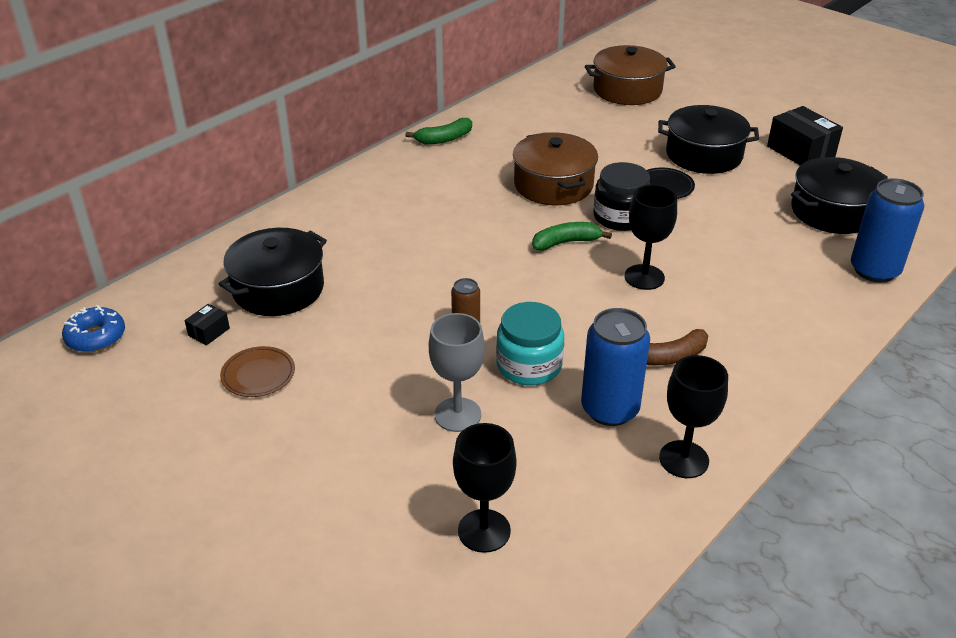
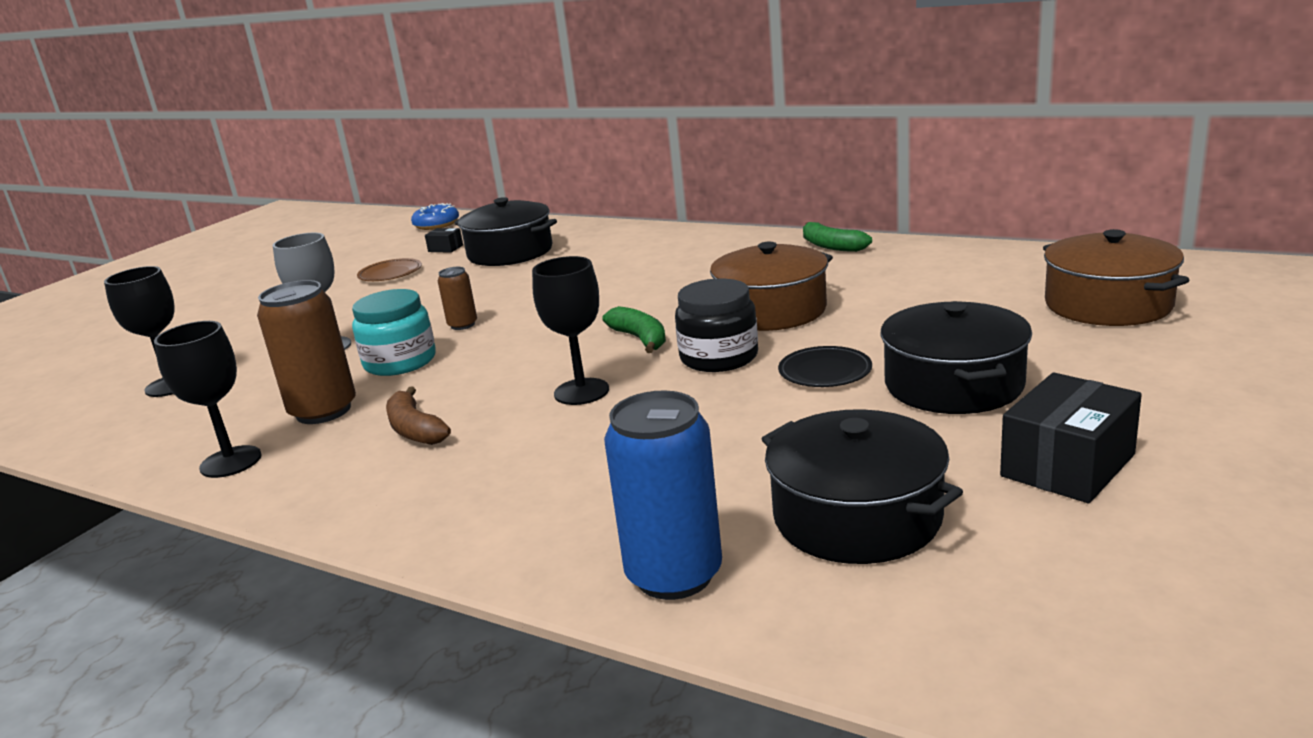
camera: 80 degrees right, 15 degrees down
(610, 409) = (323, 411): blue can -> brown can

